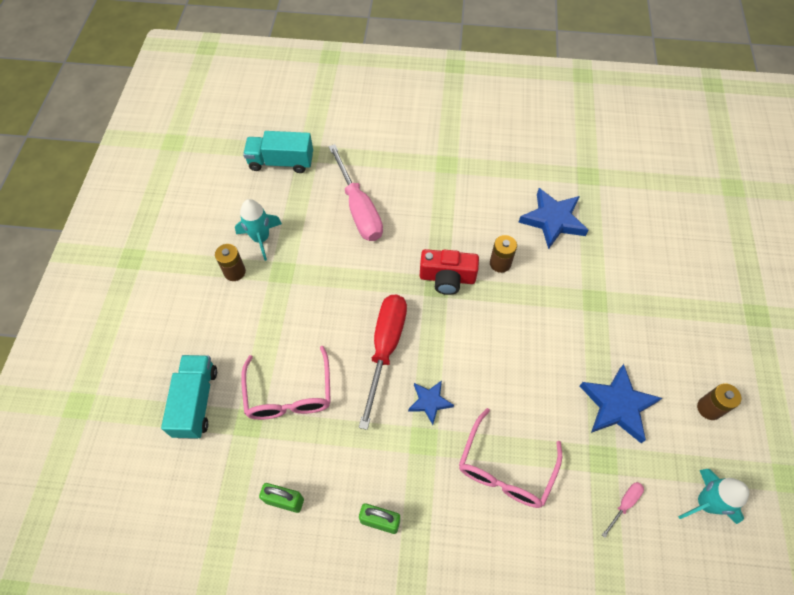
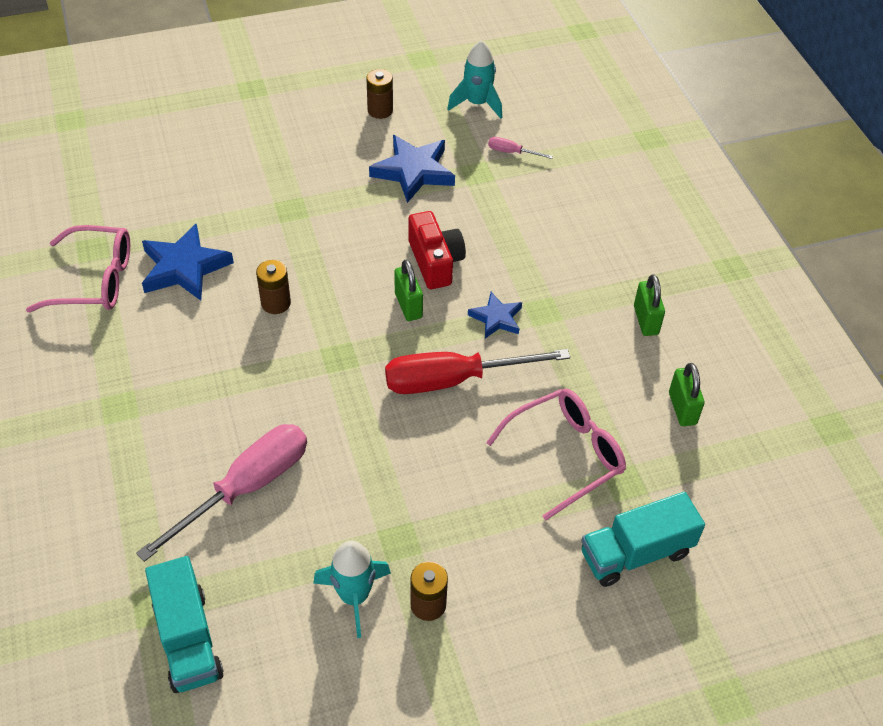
camera: 115 degrees left, 10 degrees down
(447, 278) = (322, 349): red camera -> red camera (435, 262)
(466, 345) = (408, 305): none -> green padlock
(505, 469) = (531, 239): pink glasses -> pink glasses (95, 280)

